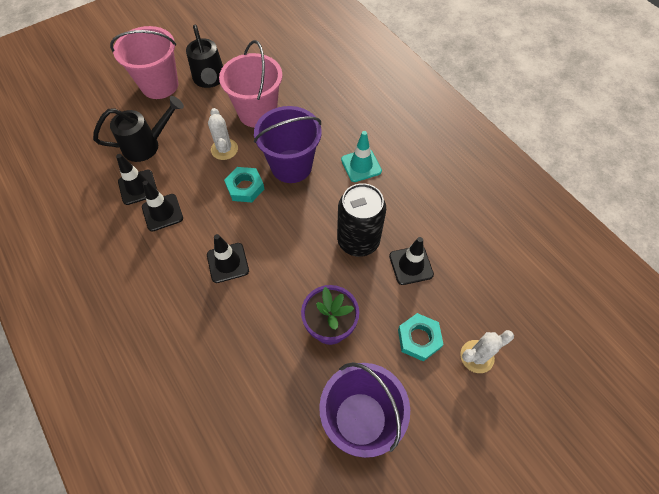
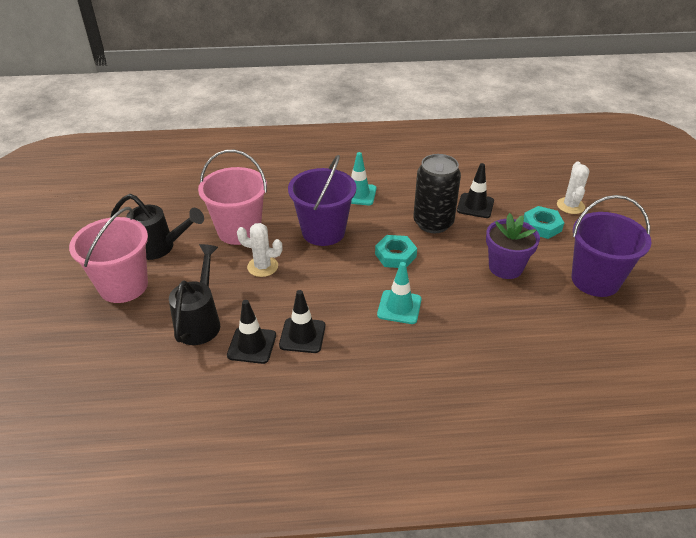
camera: 60 degrees left, 20 degrees down
(227, 263) = (399, 307): black traffic cone -> turquoise traffic cone
(245, 187) = (322, 268): turquoise nut -> turquoise nut (395, 255)

